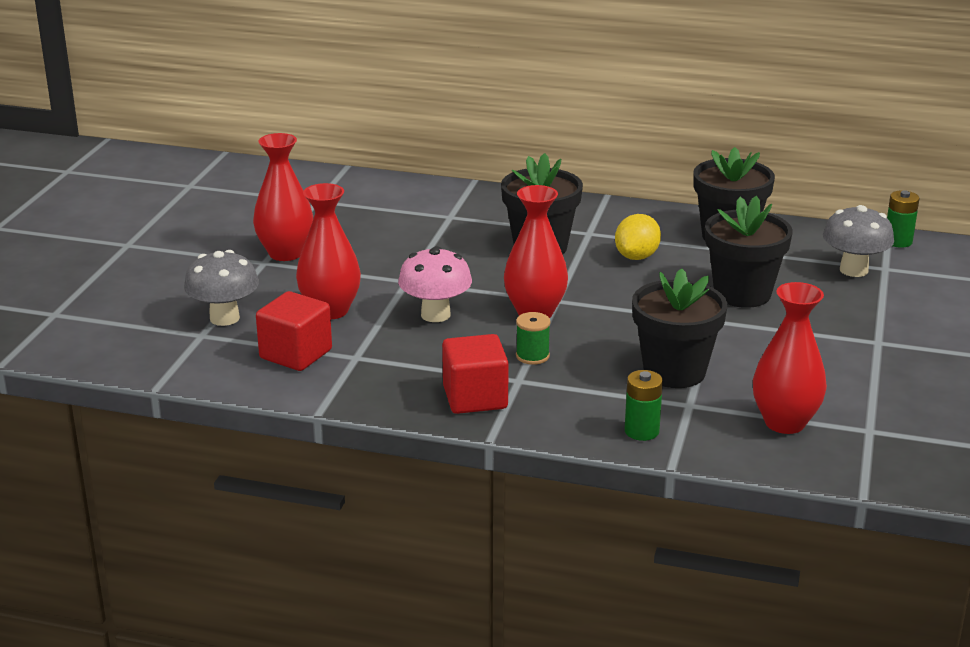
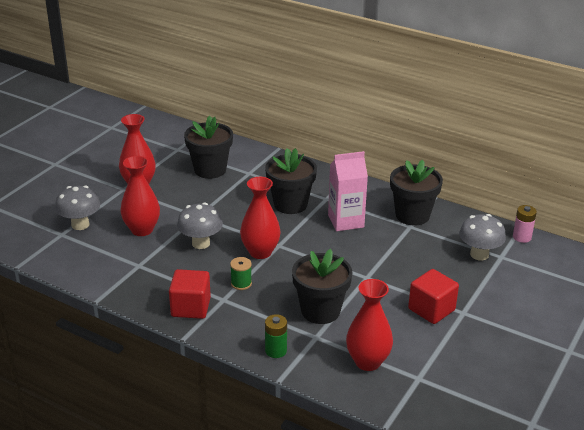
camera: 15 degrees right, 5 degrees up
(296, 354) = (106, 257): red cube -> red cube (431, 309)
(435, 315) = (201, 243): pink mushroom -> grey mushroom
(636, 257) = (346, 221): yellow lemon -> pink carton
(742, 294) = (396, 260): black flower pot -> black flower pot (210, 170)
(898, 241) = (522, 237): green battery -> pink battery

